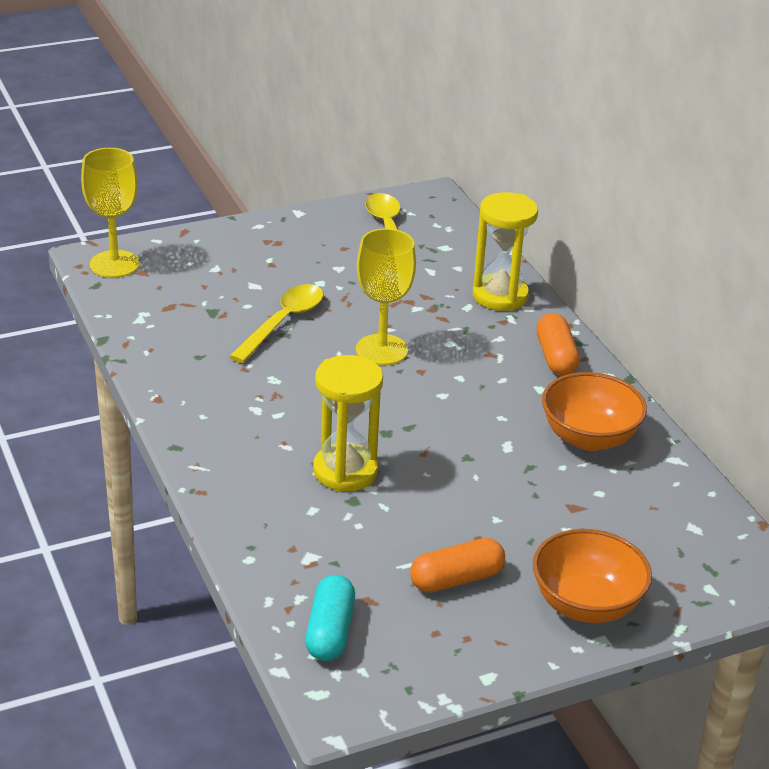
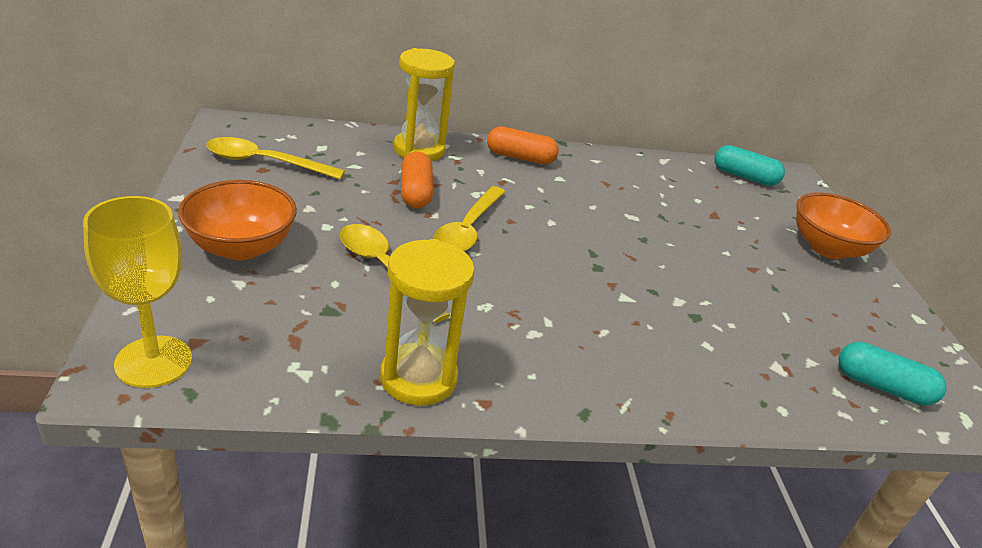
camera: 75 degrees left, 0 degrees up
(345, 471) = (651, 307): yellow hourglass -> yellow hourglass (418, 378)
(381, 350) = (467, 229): yellow goblet -> yellow spoon
(456, 579) = (804, 295): orange capsule -> orange capsule (415, 192)
(589, 438) = (630, 181): orange bowl -> orange bowl (241, 247)
(709, 531) = (744, 177): none -> turquoise capsule

